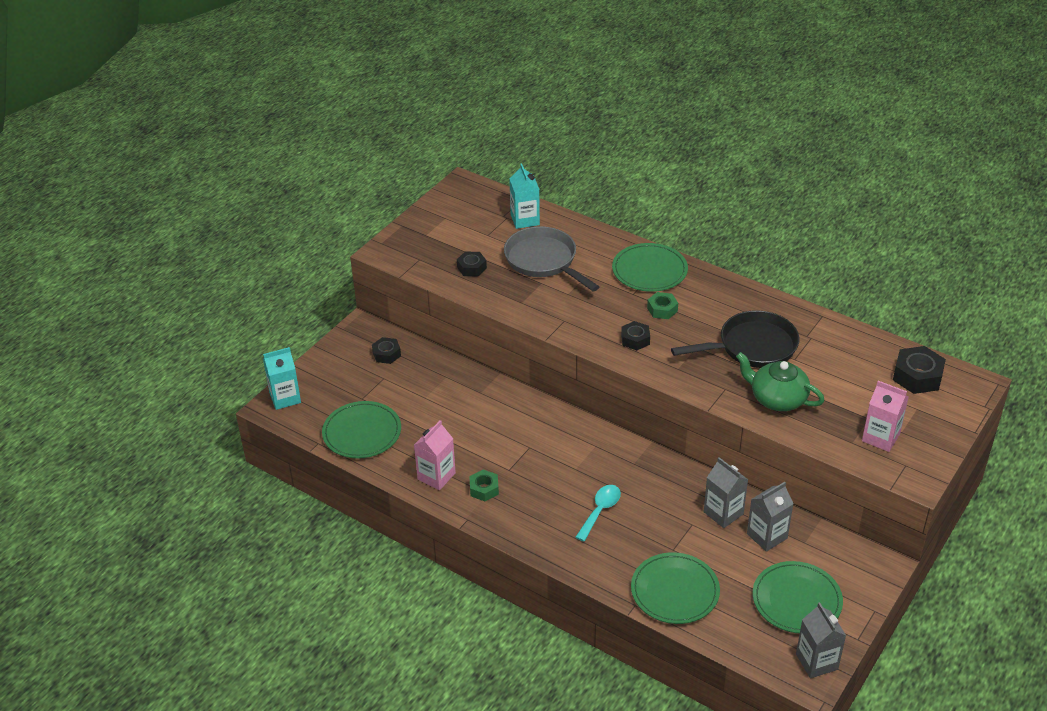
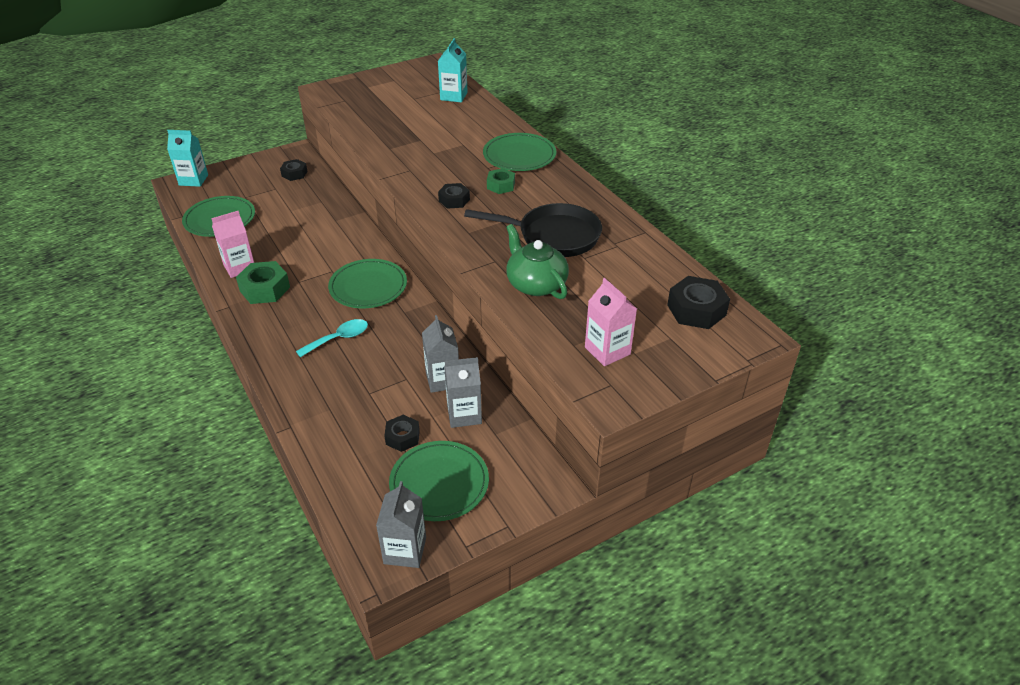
camera: 25 degrees right, 0 degrees up
(471, 268) = (377, 116): black nut -> black nut (402, 437)
(484, 489) = (265, 289): green nut -> green nut, size x1.60
(543, 261) = (438, 126): grey pan -> none
(675, 591) = (336, 429): green plate -> green plate (368, 286)

